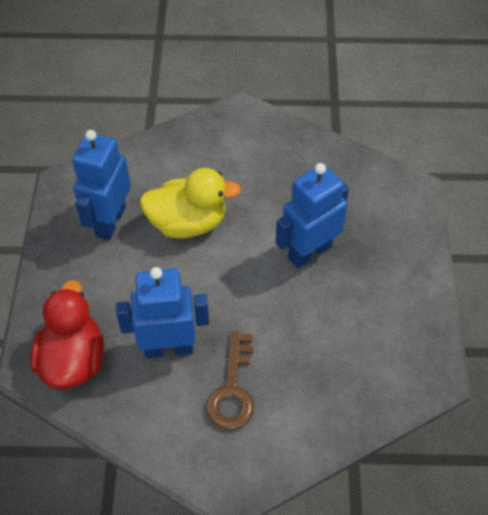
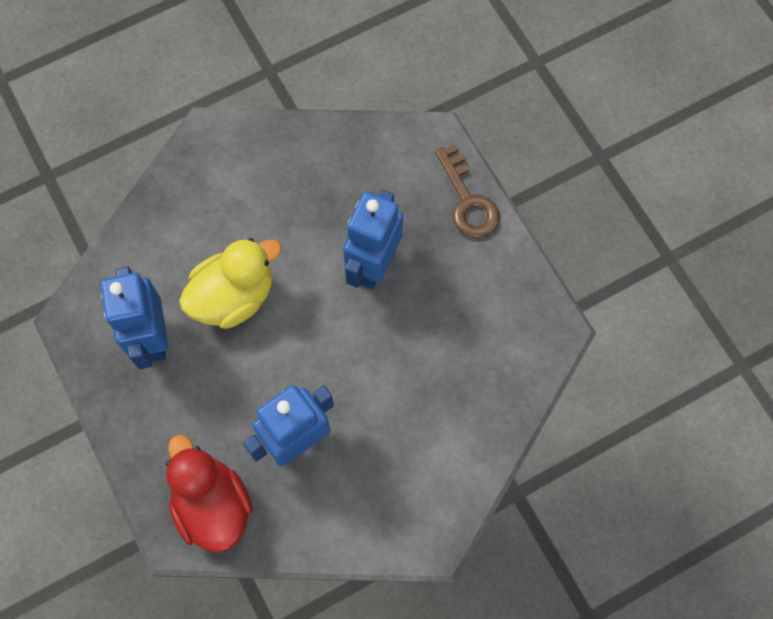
camera: 30 degrees left, 15 degrees up
(232, 390) = (383, 448): brown key -> brown key (468, 200)

